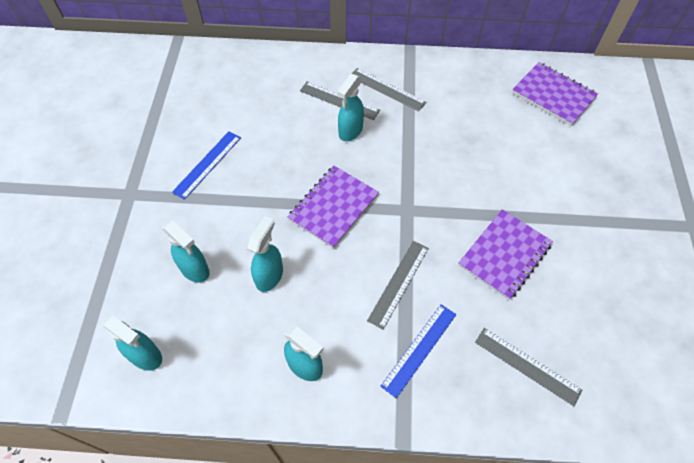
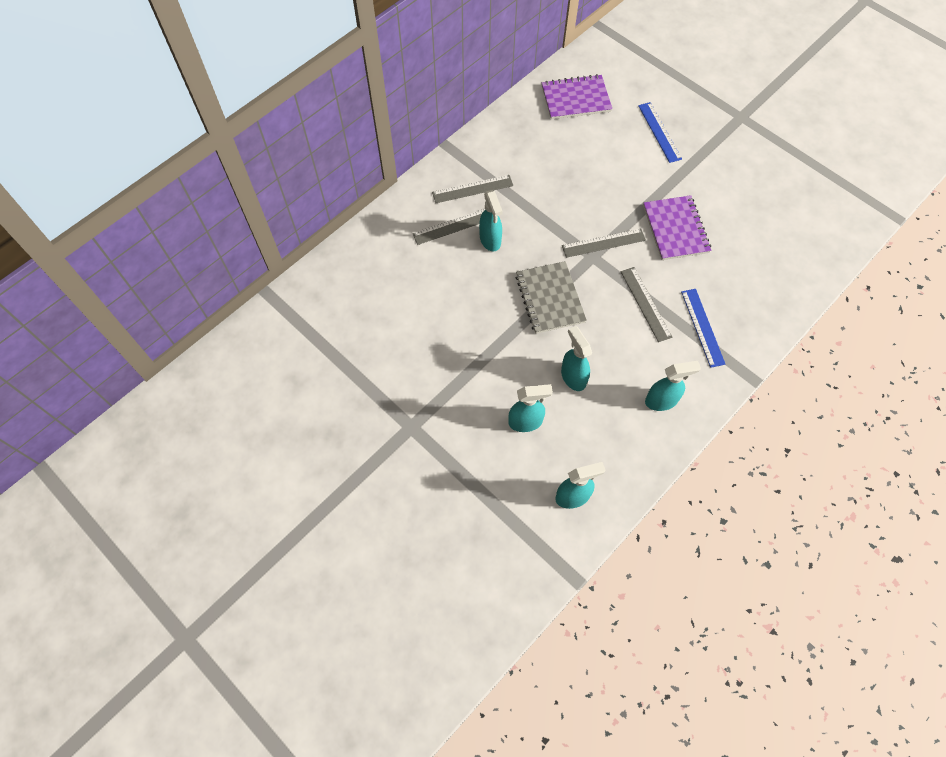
camera: 50 degrees left, 5 degrees up
(207, 164) = (432, 354): blue ruler -> blue ruler (659, 132)
(333, 207) = (550, 298): purple notebook -> grey notebook
(527, 365) = (759, 278): grey ruler -> grey ruler (603, 243)

